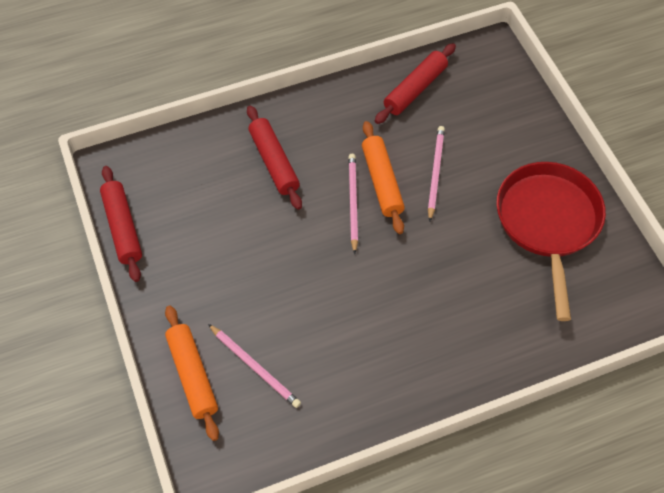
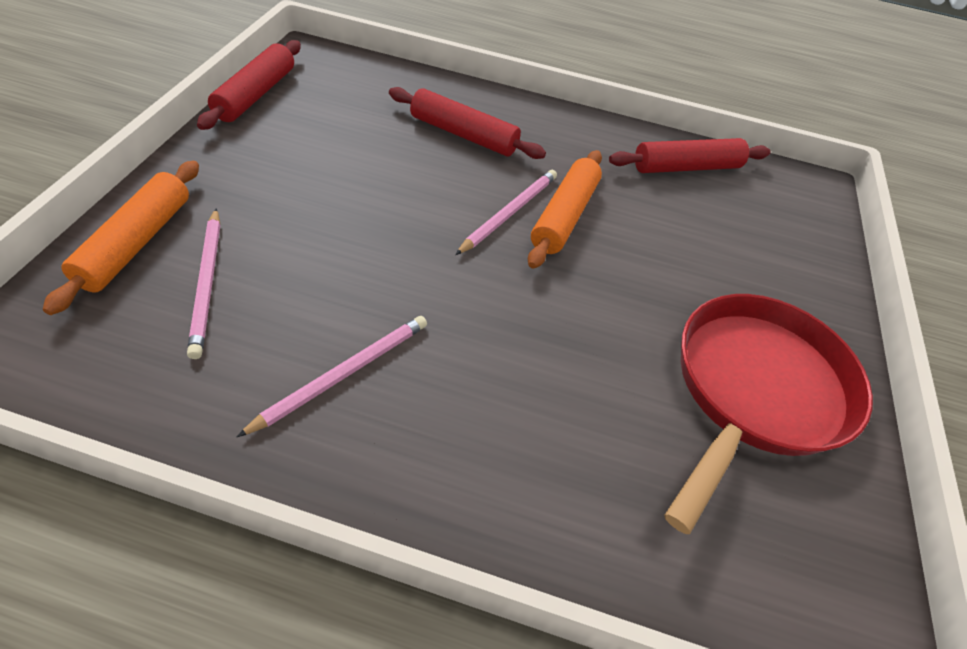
camera: 30 degrees right, 10 degrees down
(274, 162) = (463, 135): red rolling pin -> red rolling pin turned 75 degrees counterclockwise
(435, 173) = (639, 246): pink pencil -> pink pencil (343, 374)

